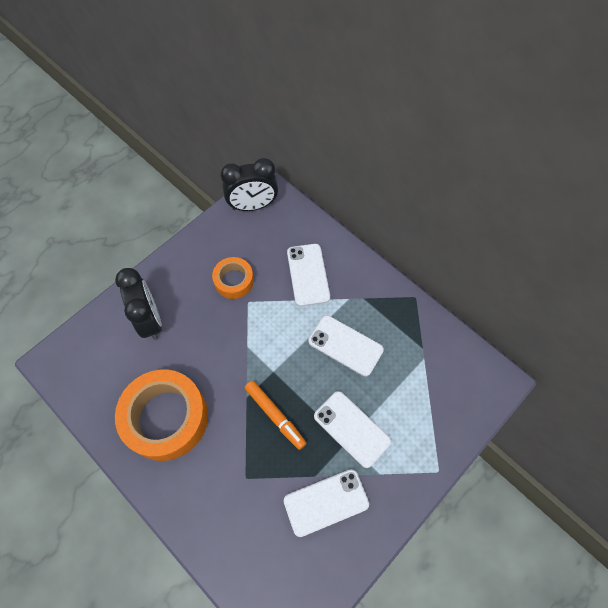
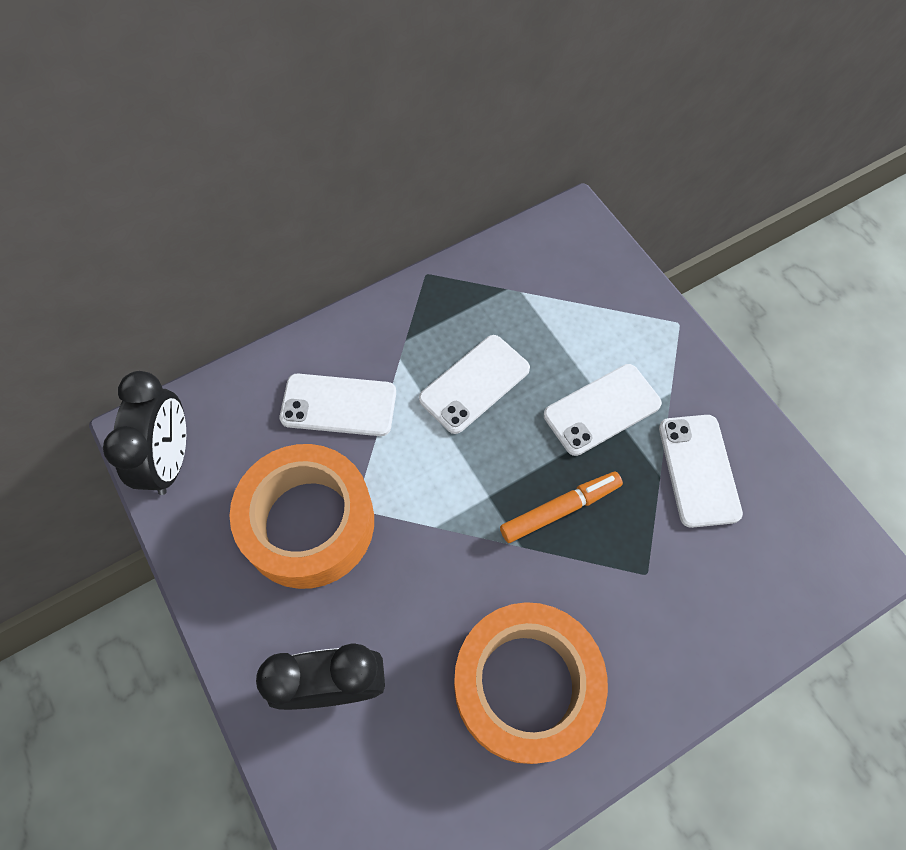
camera: 75 degrees left, 0 degrees up
(234, 281) = (308, 523): orange tape -> orange tape, size x1.88

